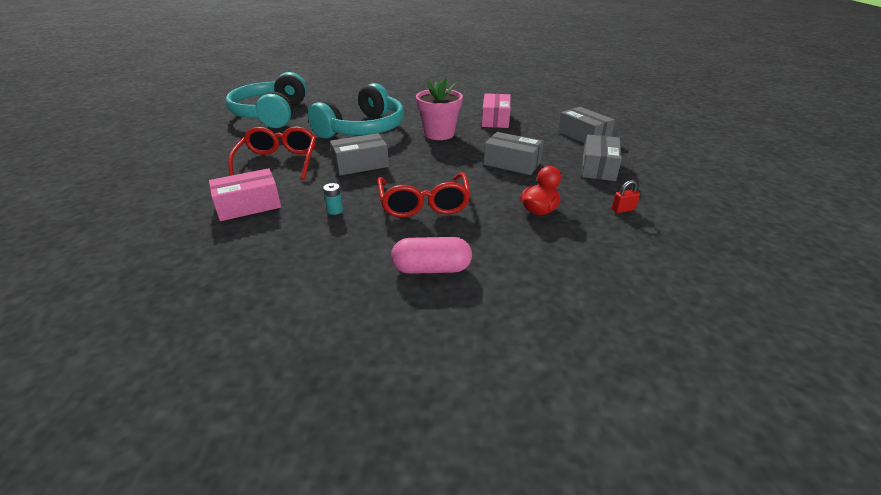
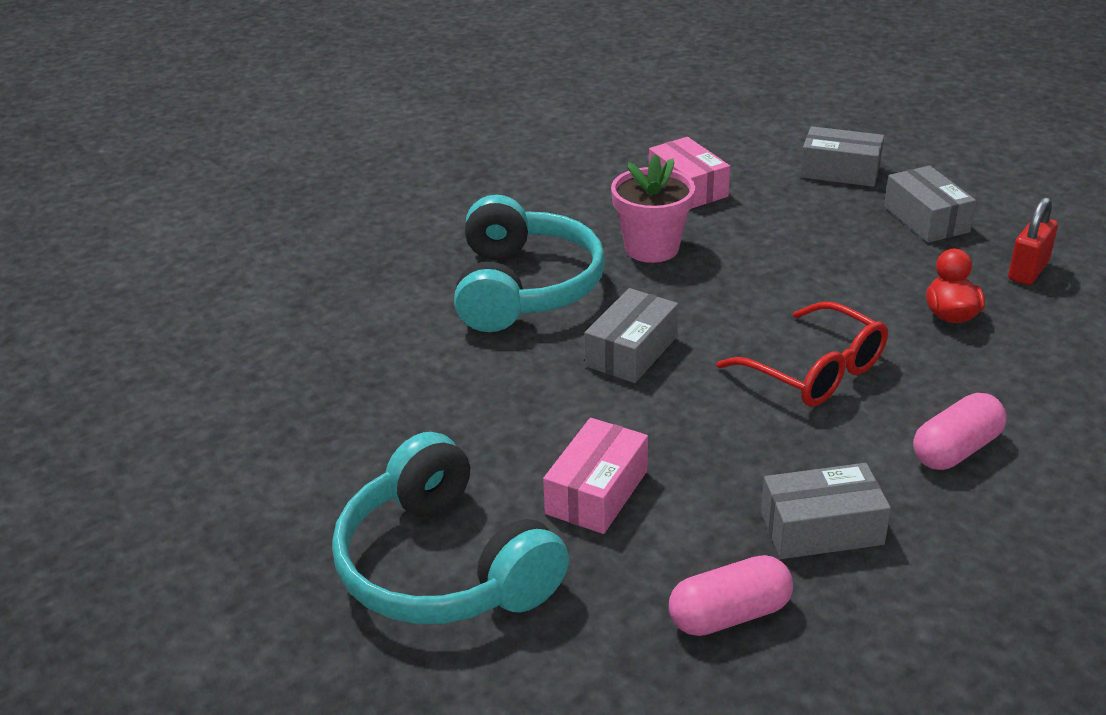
camera: 35 degrees left, 0 degrees up
(198, 279) = (729, 615): none -> pink capsule
(272, 114) = (308, 324): turquoise headphones -> turquoise headphones (445, 565)
(278, 162) = (502, 405): red glasses -> none
(335, 210) = (724, 437): turquoise battery -> none
(512, 163) = (822, 257): grey box -> grey box (821, 528)
(623, 209) = (1028, 271): red padlock -> red padlock, size x1.73

